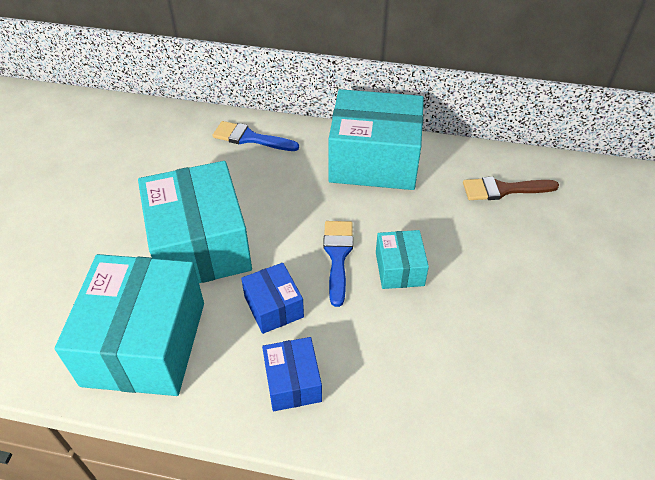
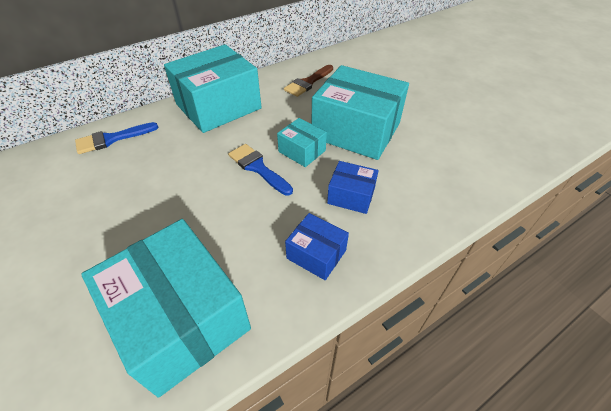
camera: 45 degrees left, 0 degrees up
(200, 245) = (150, 224): turquoise box -> turquoise box (356, 130)
(273, 307) = (251, 223): blue box -> blue box (351, 196)

